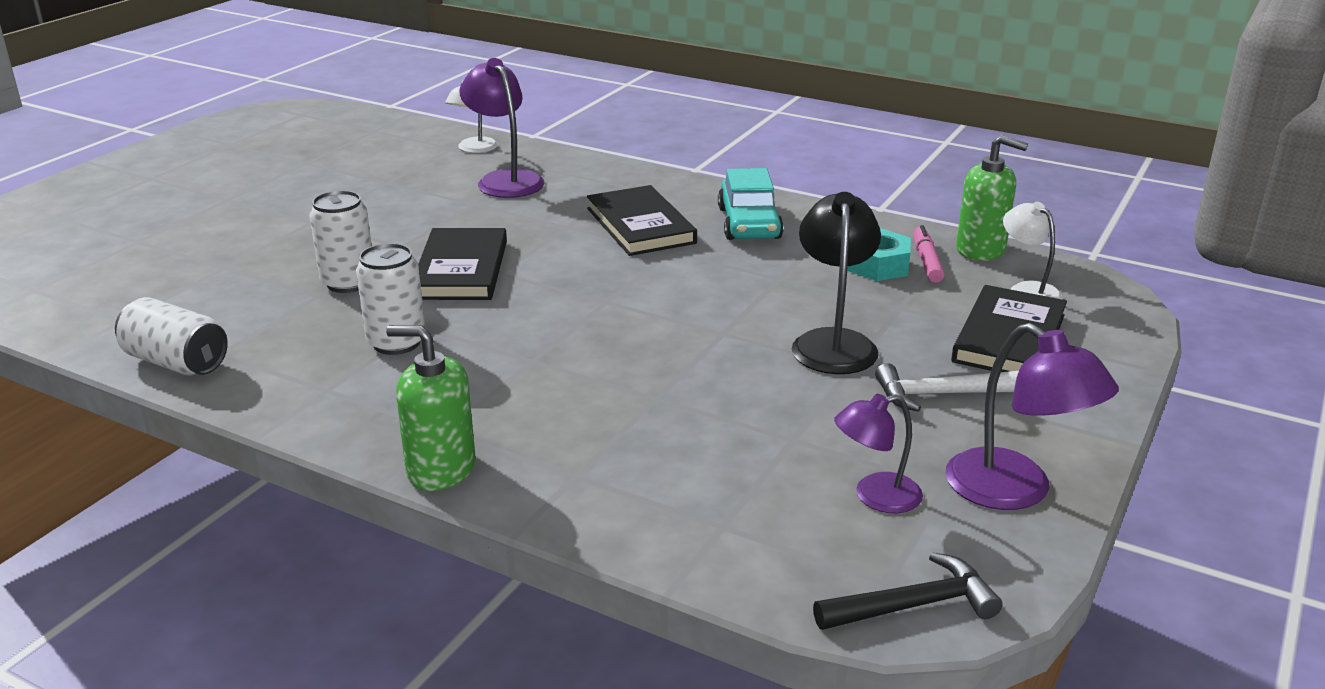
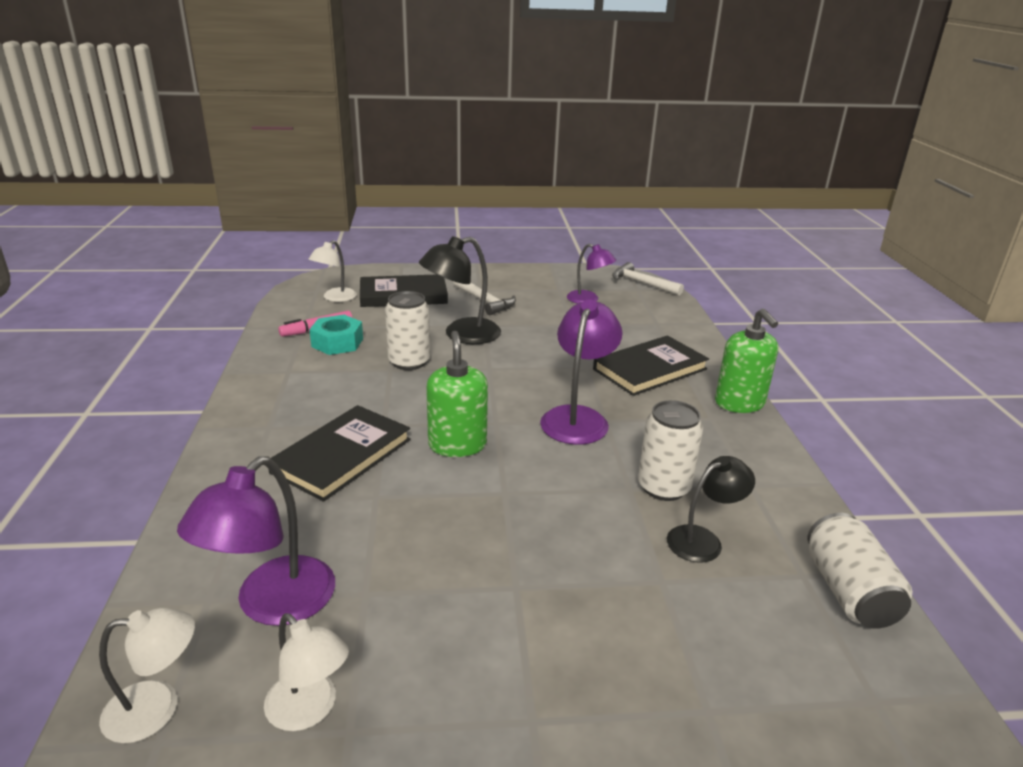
camera: 125 degrees left, 0 degrees up
(319, 330) = (703, 540): none -> black lamp
(348, 283) = (621, 575): white can -> white can (409, 362)
(414, 176) = (309, 710): none -> white lamp
(461, 269) = (522, 517): black book -> black book (650, 369)
(749, 223) = (296, 406): turquoise car -> none
(913, 605) = (642, 283): black hammer -> white hammer
(981, 250) = (282, 317): green soap dispenser -> green soap dispenser (457, 445)
(1015, 491) = (544, 277): purple lamp -> purple lamp (578, 417)

